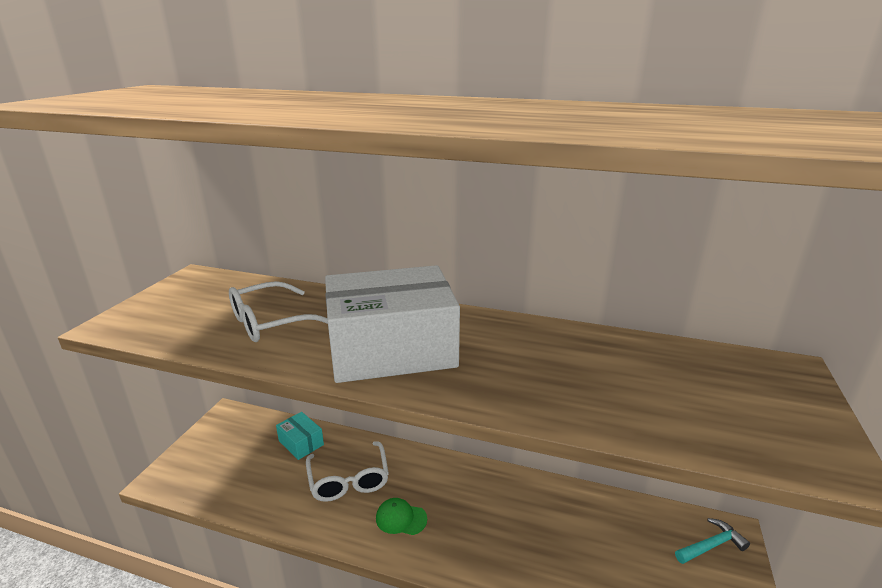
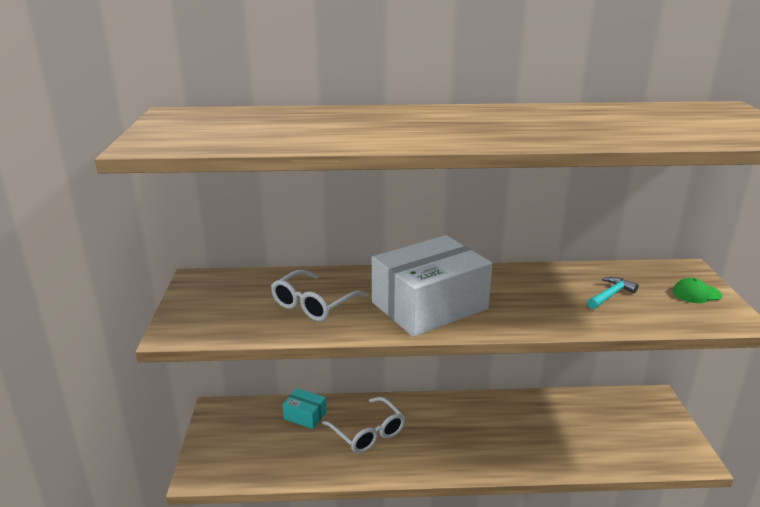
camera: 20 degrees left, 0 degrees up
(401, 518) = (429, 448): green cap -> green cap (696, 293)
(711, 546) = (648, 408): turquoise hammer -> turquoise hammer (610, 295)

